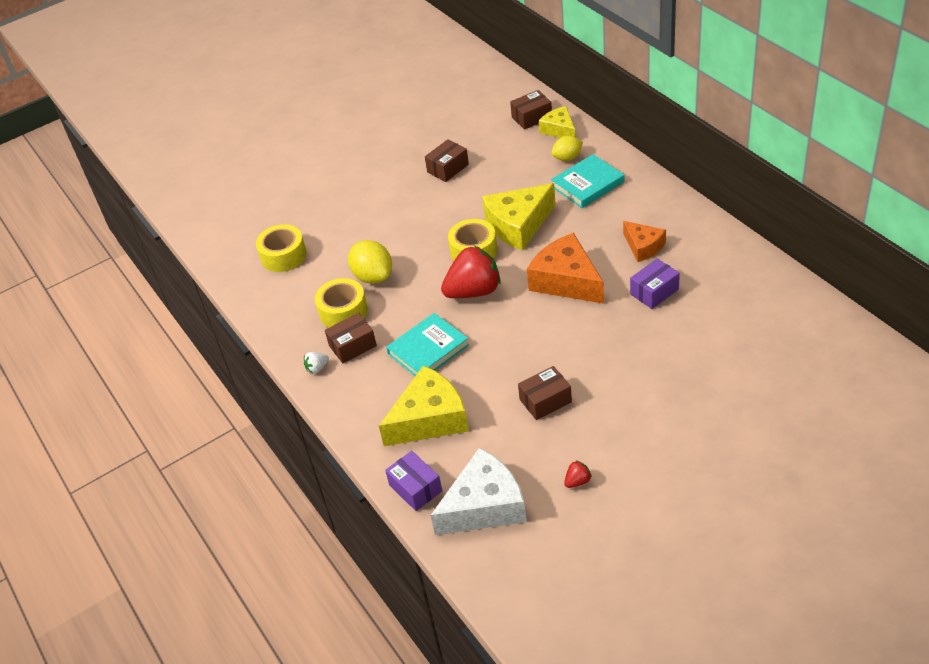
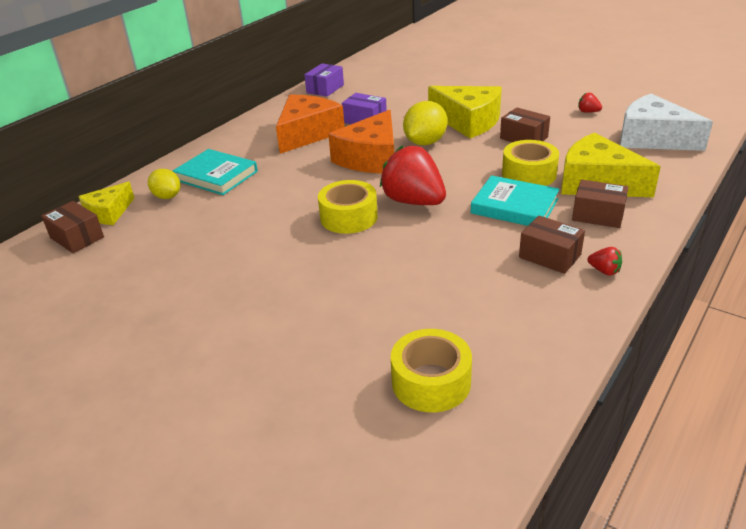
camera: 115 degrees left, 10 degrees down
(317, 368) = (604, 271): white strawberry -> red strawberry
(343, 311) = (502, 281): yellow tape -> yellow tape (529, 174)
(373, 276) = (428, 277): yellow lemon -> yellow lemon (425, 142)
(415, 488) = (675, 170): purple box -> purple box (325, 89)
(448, 168) = (190, 277): brown box -> brown box (598, 215)
(518, 225) = (295, 200): yellow cheese -> yellow cheese (468, 121)
(643, 246) = (307, 133): orange cheese -> orange cheese, size x1.70

